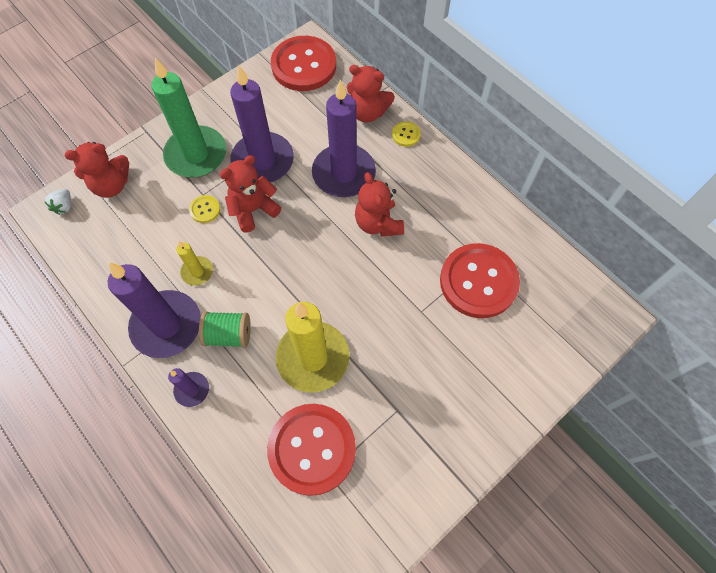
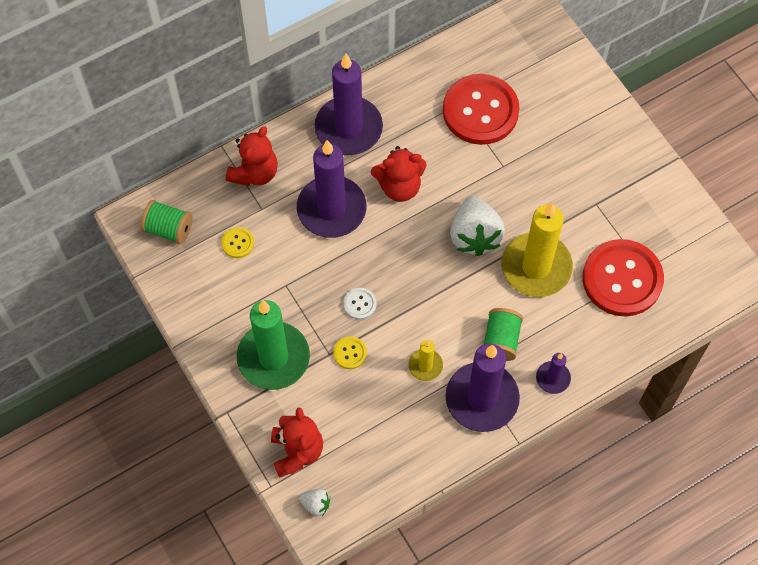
camera: 80 degrees left, 0 degrees up
(253, 210) = (359, 304): red teddy bear -> white button
(263, 161) = (297, 288): purple candle -> purple candle (348, 128)
(304, 65) = (169, 229): red button -> green spool
(338, 295) = (474, 236): none -> white strawberry
(406, 135) = (294, 140): yellow button -> yellow button (238, 243)

